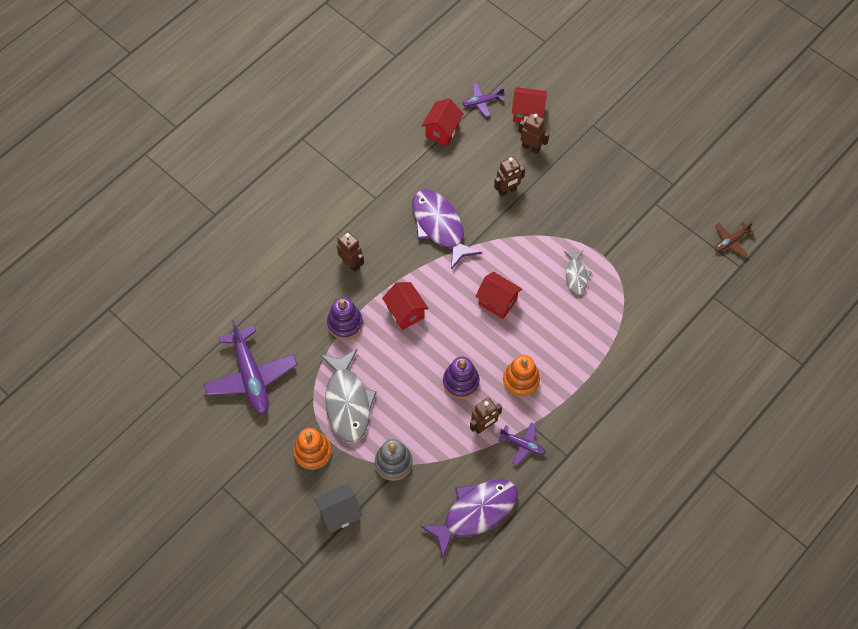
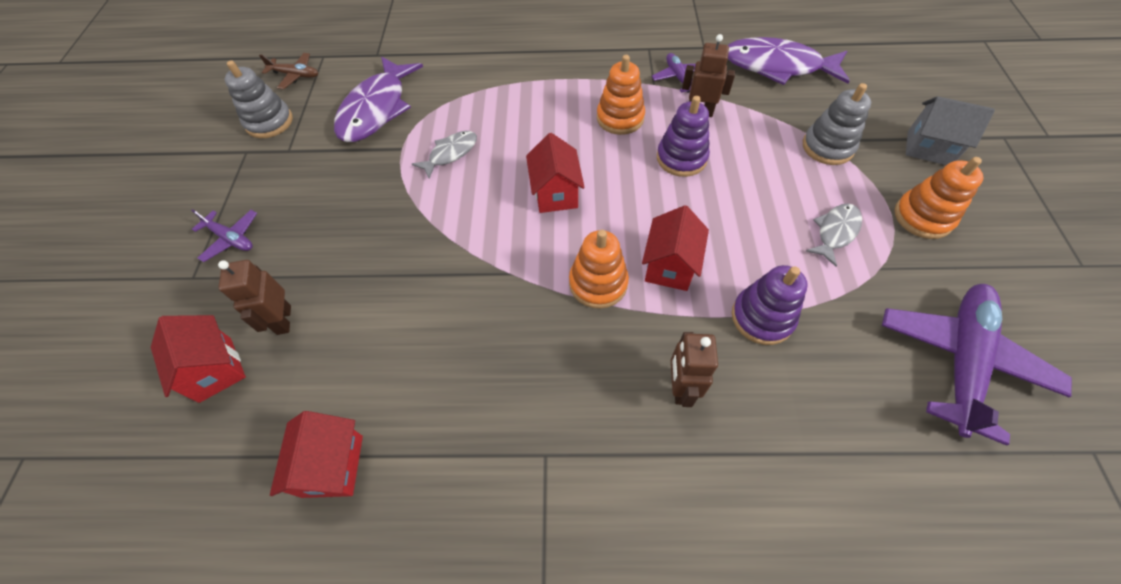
camera: 130 degrees left, 5 degrees down
(347, 402) = (835, 232): grey fish -> grey fish, size x0.53
(427, 276) = (598, 283): none -> orange stacking toy
(439, 226) = (512, 328): purple fish -> purple fish (377, 109)
(442, 131) = (333, 466): red house -> red house turned 75 degrees counterclockwise
(482, 102) = (227, 452): purple plane -> purple plane (231, 239)
(507, 190) = (383, 295): brown robot -> none
(691, 206) = (269, 122): none -> grey stacking toy

